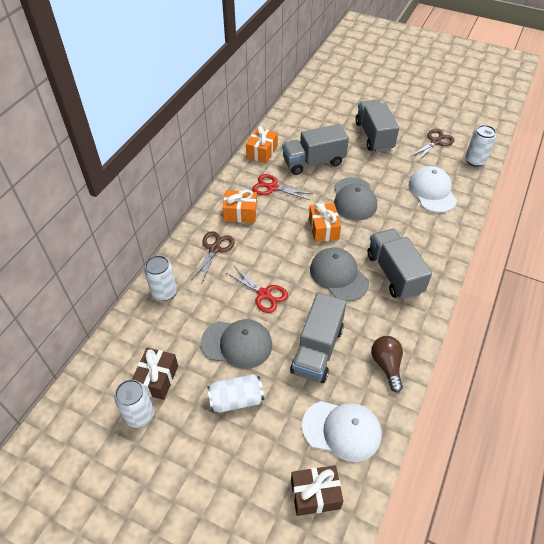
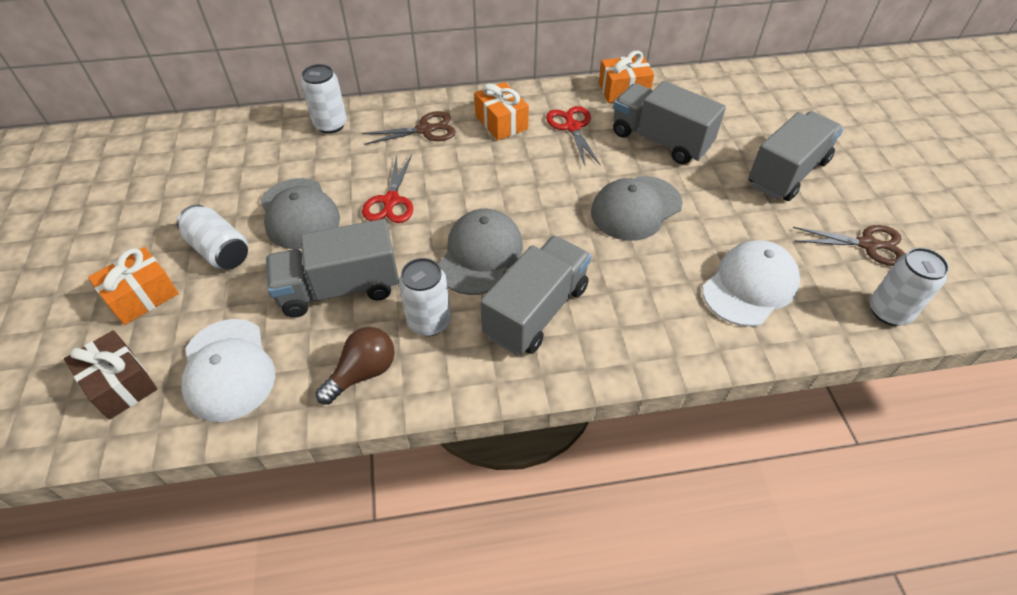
camera: 55 degrees right, 0 degrees up
(139, 415) = (159, 187): white can -> white can (429, 322)
(157, 379) = (211, 177): brown gift -> none
(323, 229) = (548, 203): orange gift -> orange gift (142, 296)

